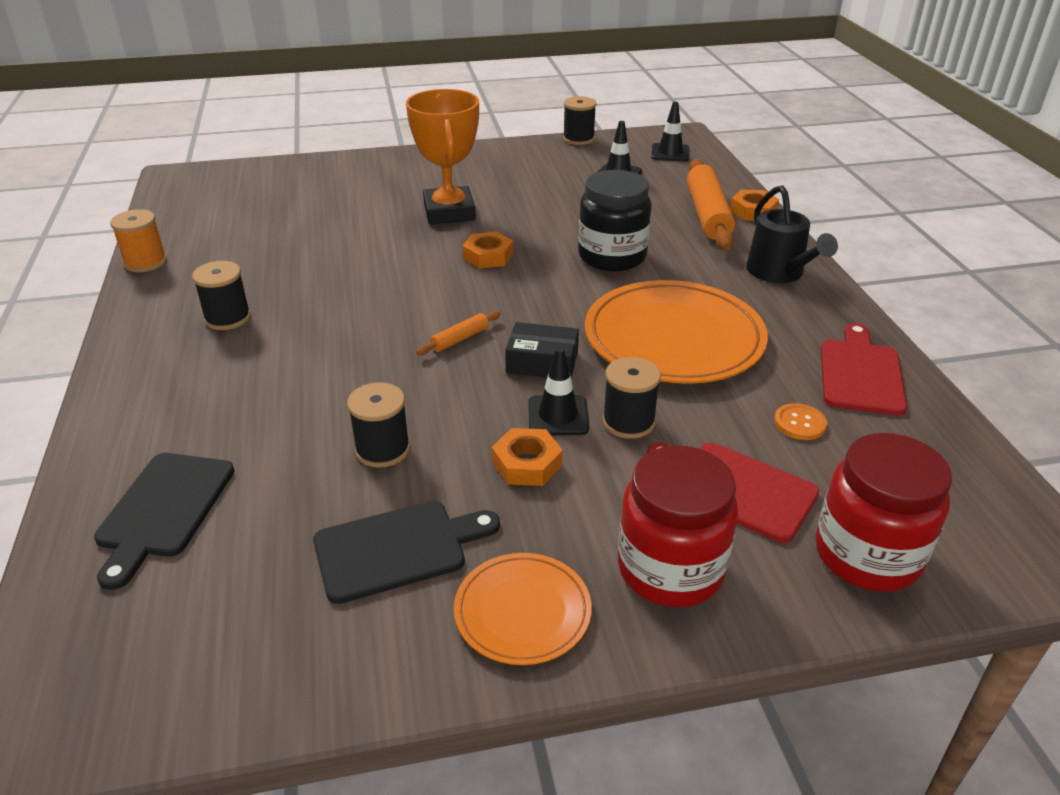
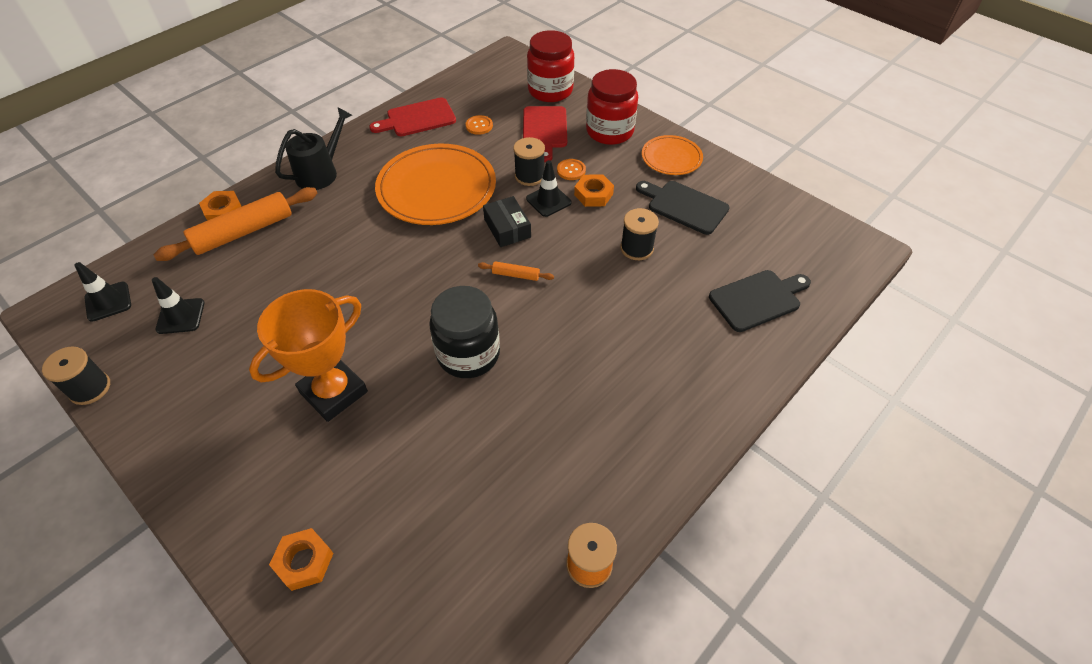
camera: 125 degrees left, 15 degrees up
(227, 318) = (603, 418): black spool -> none
(488, 256) = (397, 321): orange nut -> orange nut (304, 561)
(603, 468) = (571, 170): none -> orange button
(612, 256) = (350, 254): black jar -> black jar (468, 354)

